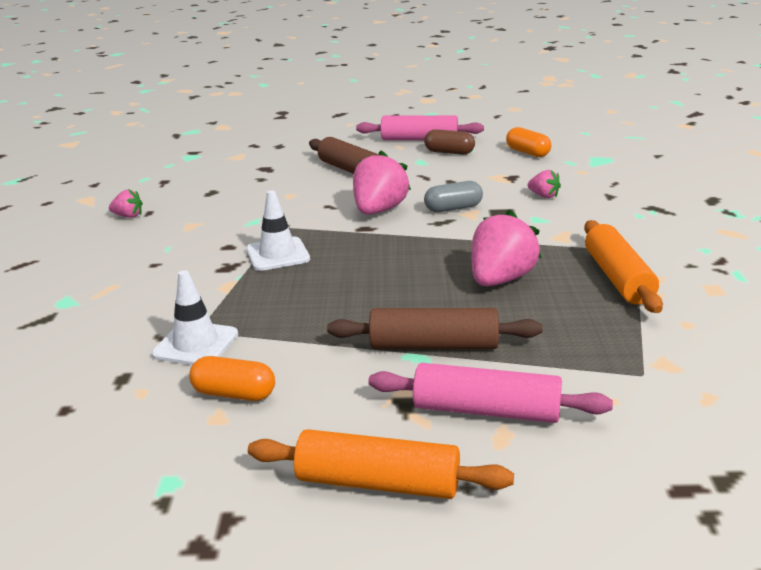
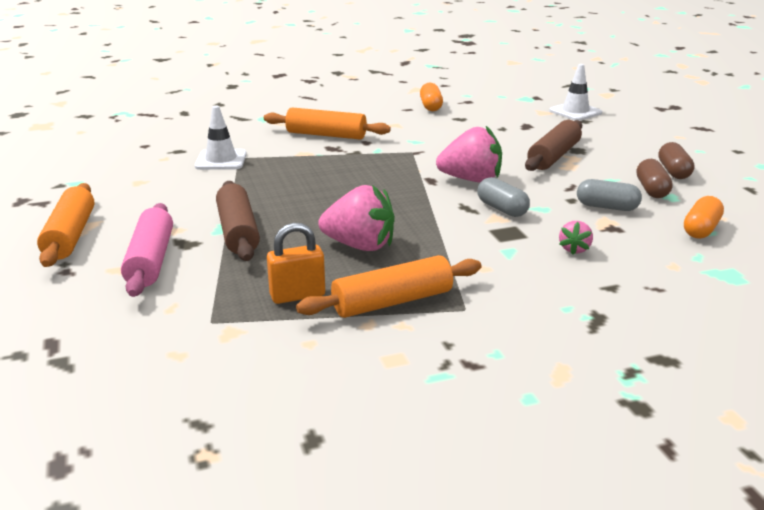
camera: 70 degrees right, 0 degrees up
(128, 216) = (397, 105): pink strawberry -> none
(180, 266) = (326, 135): none -> orange rolling pin
(234, 394) = (164, 181): orange capsule -> orange capsule (430, 106)
(278, 254) = (361, 159): white traffic cone -> white traffic cone (575, 112)
(419, 139) = (673, 171): pink rolling pin -> brown capsule
(472, 172) = (607, 207): none -> grey capsule
(597, 322) = (297, 295): none -> orange padlock

